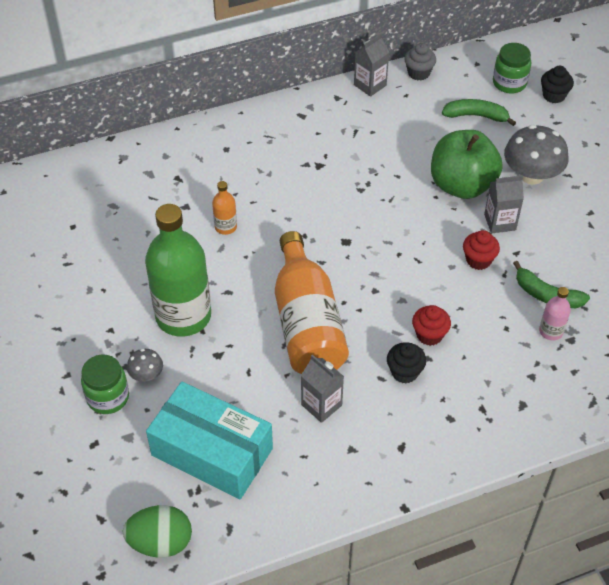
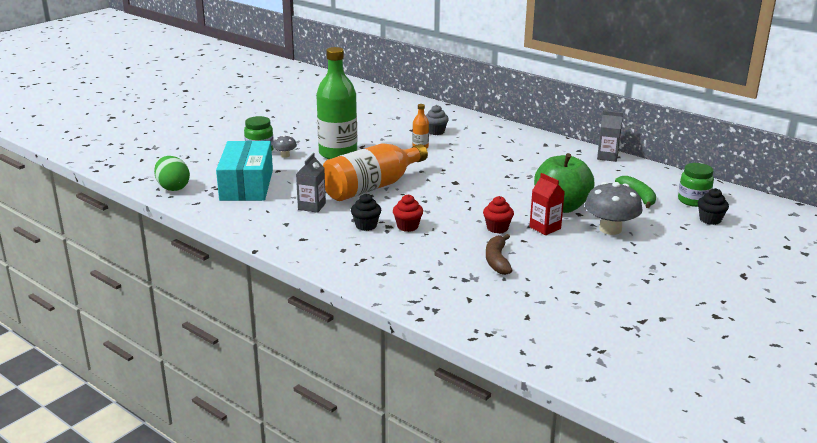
camera: 60 degrees right, 25 degrees down
(418, 73) = (647, 168): grey cupcake -> grey cupcake (436, 132)
(500, 222) = (545, 228): grey carton -> red carton
(546, 295) = (497, 260): green banana -> brown banana
(551, 331) = (463, 269): pink bottle -> none

